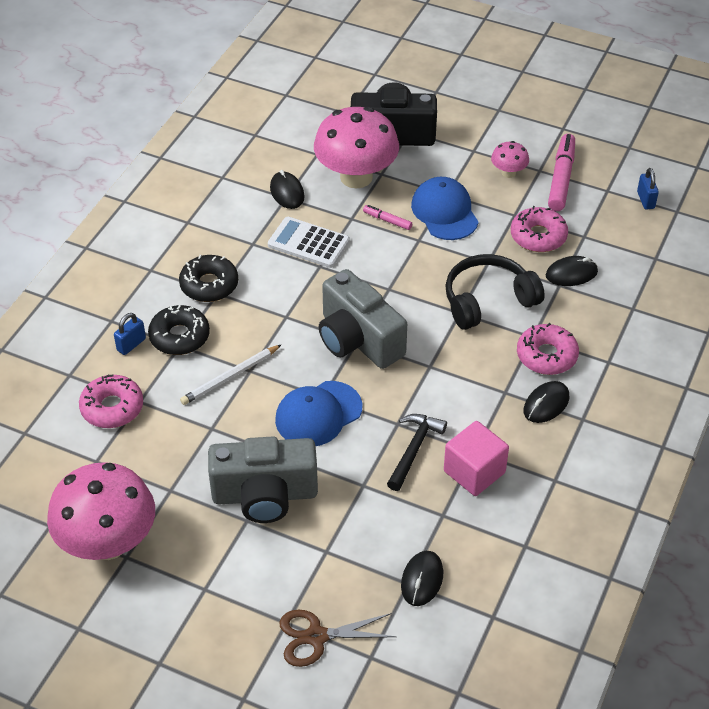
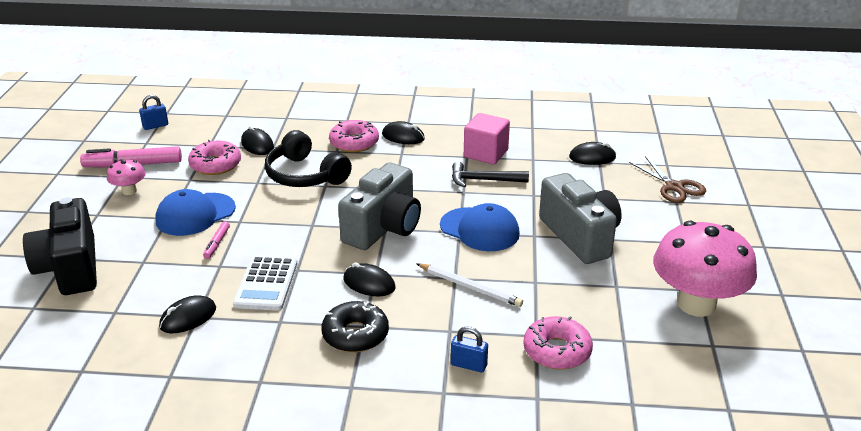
camera: 110 degrees left, 15 degrees down
(179, 336) = (438, 334): black donut -> none
(273, 308) = (369, 283): none -> black mouse
(356, 177) = (152, 276): pink mushroom -> none

